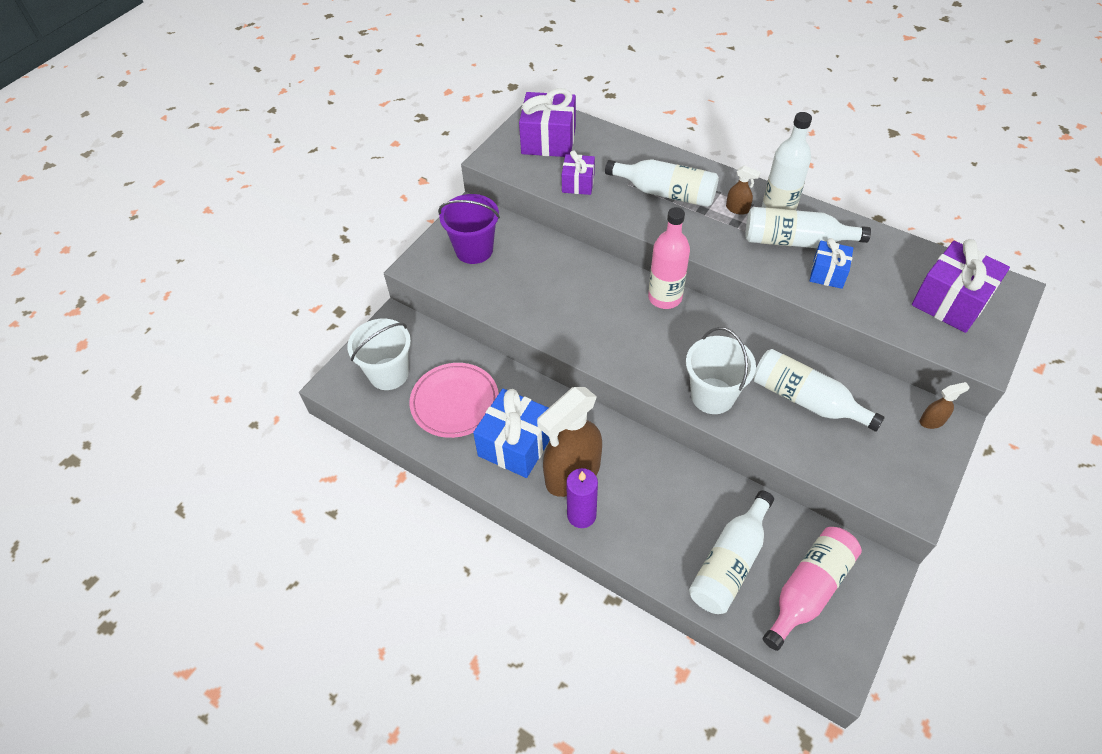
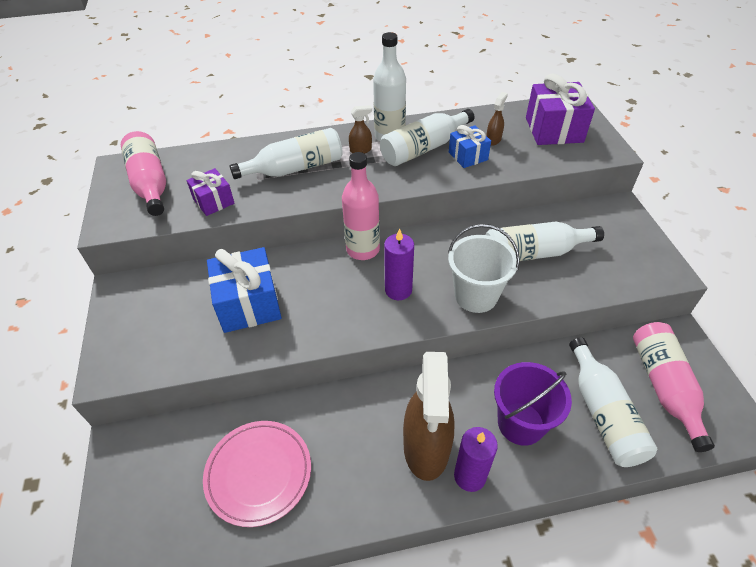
camera: 45 degrees left, 5 degrees down
(389, 374) = (161, 502): white bucket -> none
(474, 250) = (155, 319): purple bucket -> purple bucket (521, 423)
(516, 444) = (353, 464): blue gift -> blue gift (248, 304)
(548, 140) = (150, 183): purple gift -> pink bottle
(657, 348) = (398, 290): none -> purple candle
(932, 421) = (612, 213): brown spray bottle -> brown spray bottle (493, 140)

